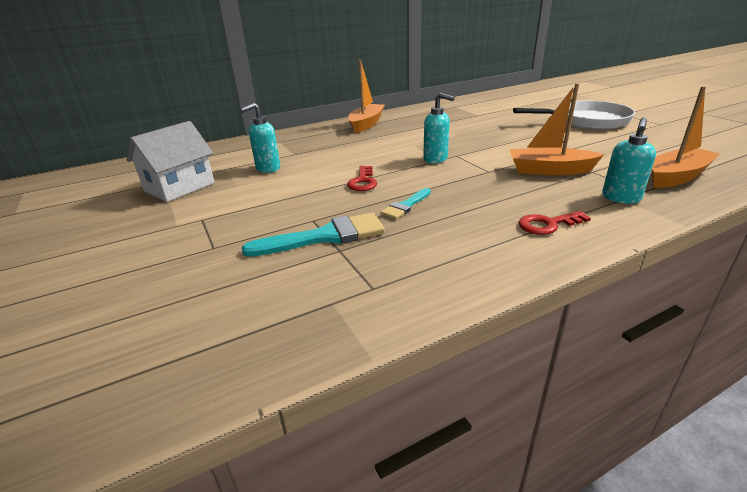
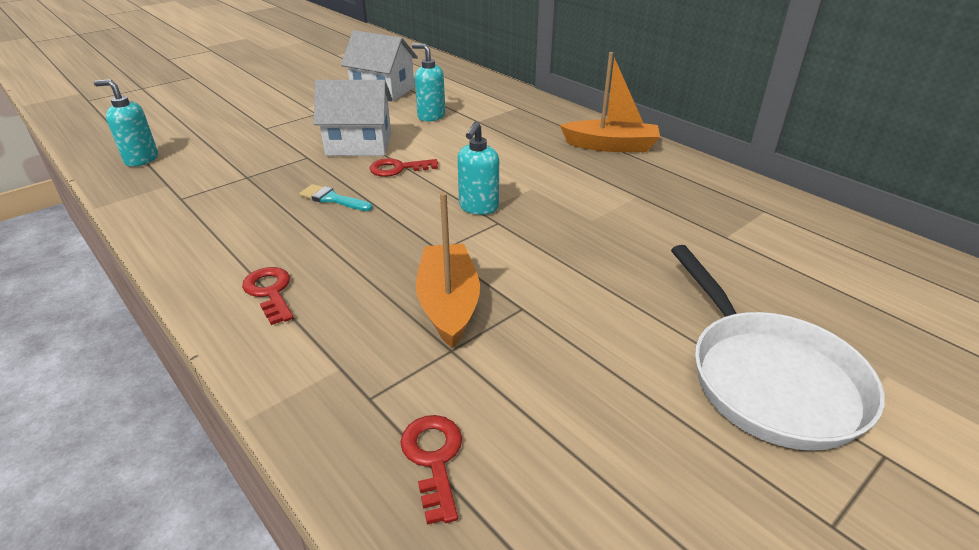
camera: 75 degrees right, 5 degrees up
(304, 196) = (359, 145): none -> white house
(325, 237) = (272, 167): turquoise brush -> none
(620, 198) = (341, 366): turquoise soap dispenser -> turquoise soap dispenser (141, 159)
(677, 177) = (433, 459): orange boat -> red key

